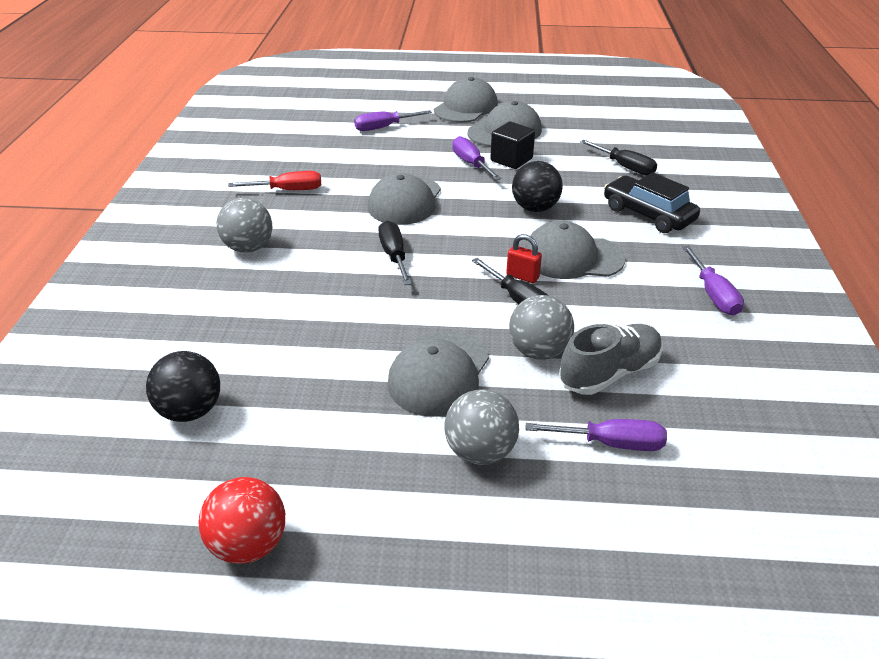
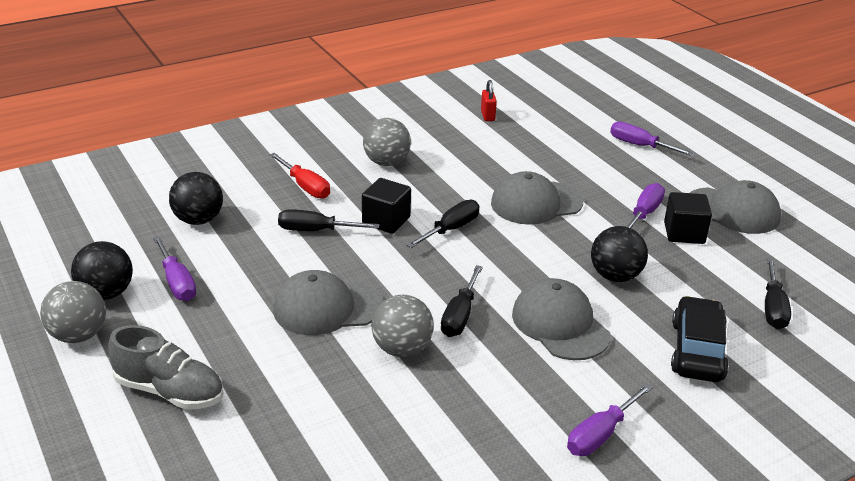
camera: 55 degrees right, 5 degrees down
(249, 544) = (106, 293): red ball -> black ball
(288, 190) = (480, 145): red screwdriver -> red screwdriver (305, 186)
(308, 333) = (316, 230): none -> black screwdriver
(341, 285) = (386, 221): none -> black cube
(466, 107) = (745, 172): grey cap -> none
(480, 451) = (259, 359): grey ball -> grey ball (78, 335)
(522, 276) = (497, 305): red padlock -> red padlock (487, 116)
(609, 373) = (411, 398): grey shoe -> grey shoe (169, 391)
(611, 443) = (322, 425): purple screwdriver -> purple screwdriver (177, 282)

